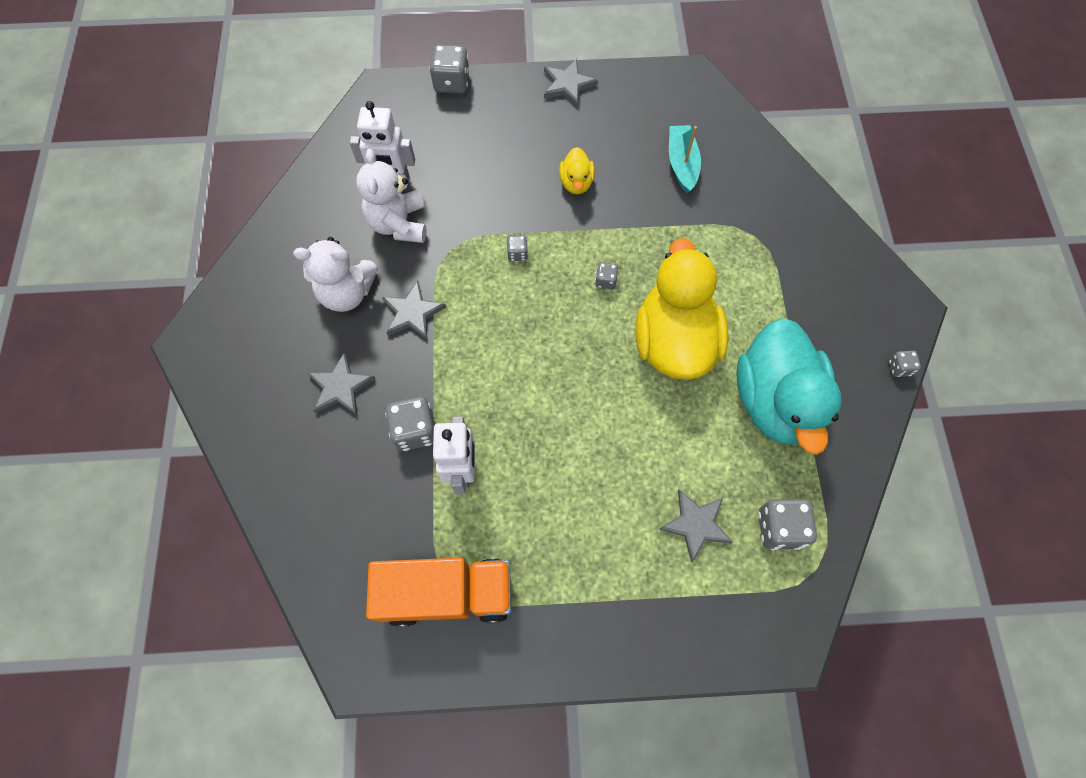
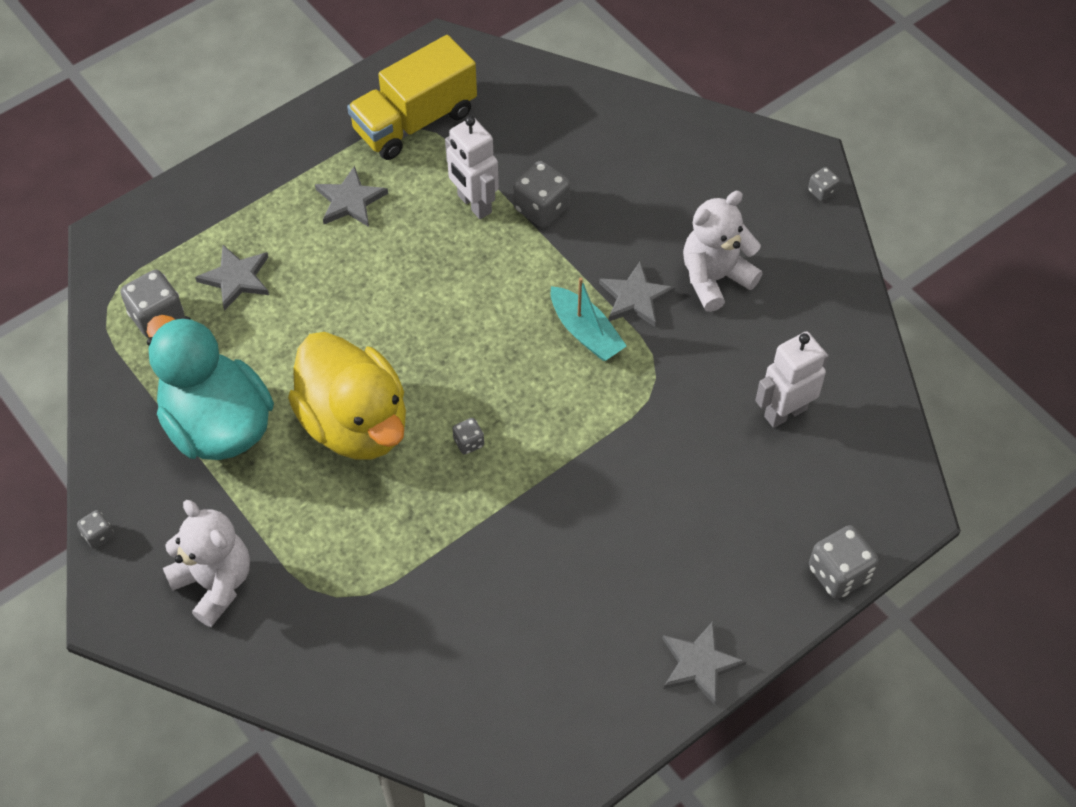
camera: 145 degrees right, 10 degrees down
(340, 387) = (639, 202): grey star -> grey star (350, 201)
(399, 224) = (732, 371): white teddy bear -> white teddy bear (215, 583)
(447, 593) = (415, 121): orange truck -> yellow truck
(517, 253) = (583, 415): grey dice -> grey dice (822, 191)
(576, 183) = (584, 535): yellow duck -> none
(681, 163) = (479, 639): turquoise boat -> turquoise boat (586, 332)

